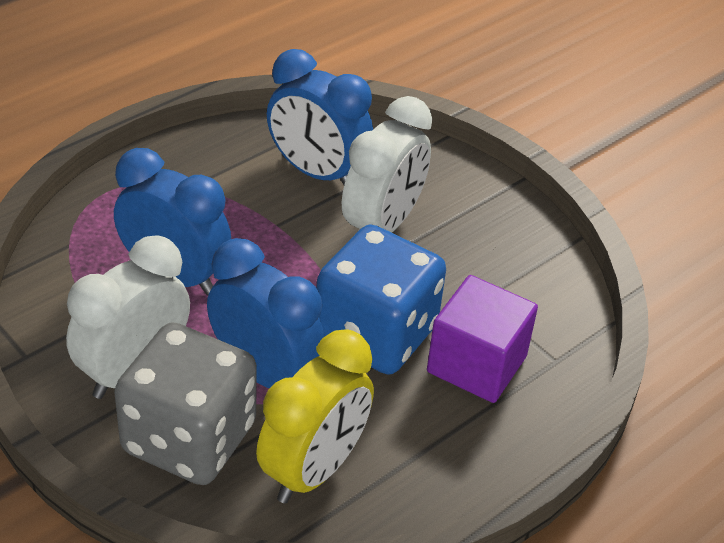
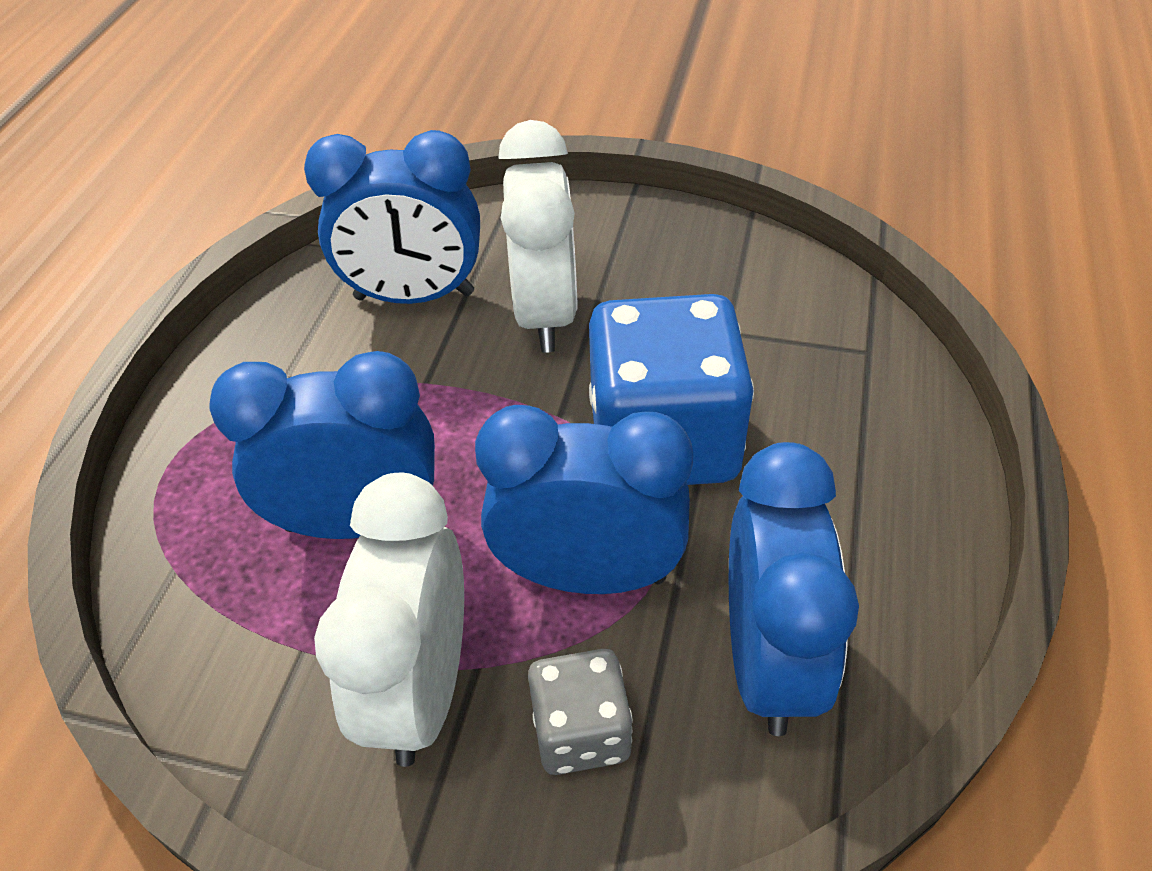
camera: 30 degrees left, 5 degrees up
(189, 438) = (581, 731): grey dice -> grey dice, size x0.52
(313, 470) = (768, 660): yellow clock -> blue clock
(476, 364) = (801, 406): purple cube -> none

